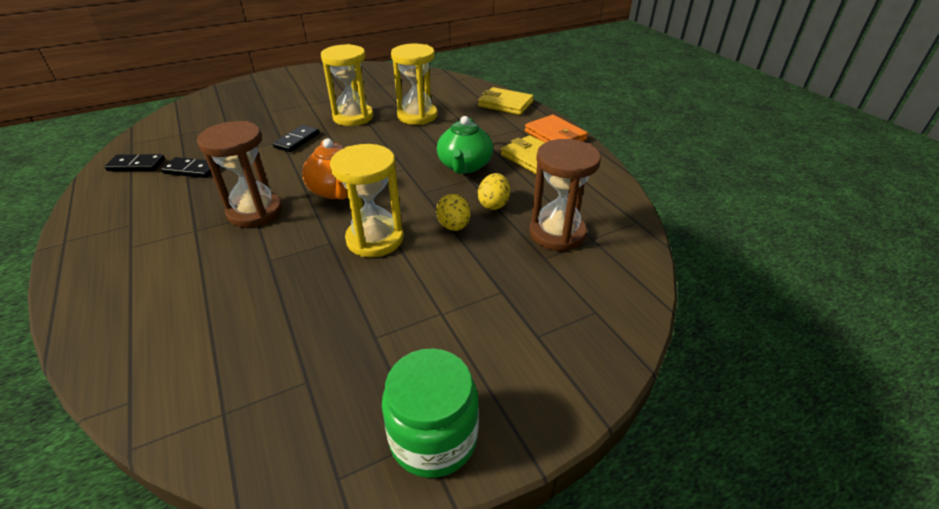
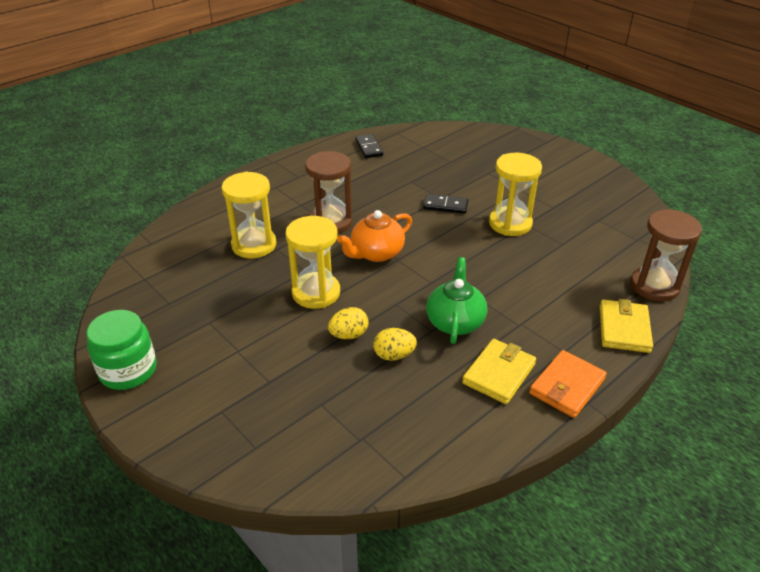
camera: 75 degrees right, 0 degrees up
(191, 170) = (374, 173): black domino -> none
(417, 116) = (542, 265): yellow hourglass -> yellow hourglass (254, 245)
(464, 166) = (455, 321): green teapot -> green teapot turned 105 degrees clockwise
(557, 233) = (361, 409): brown hourglass -> brown hourglass (654, 286)

